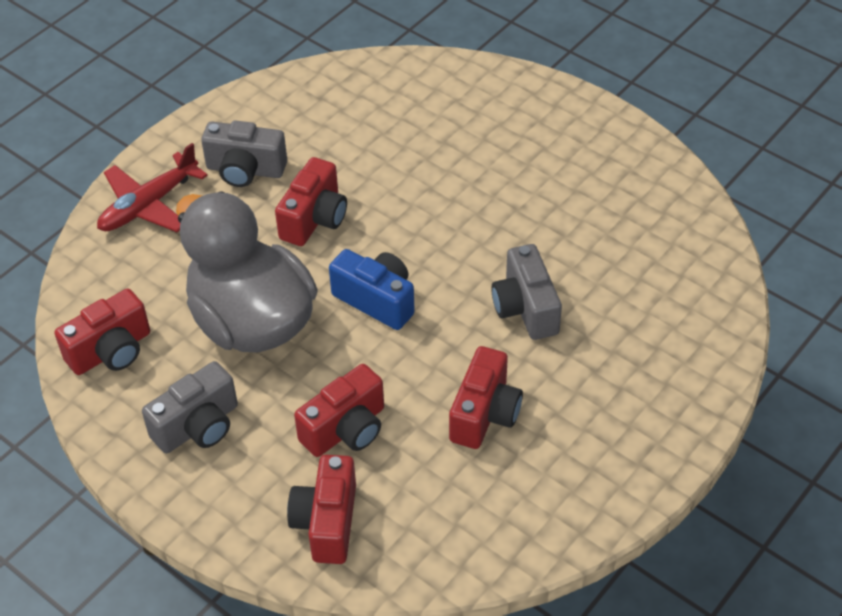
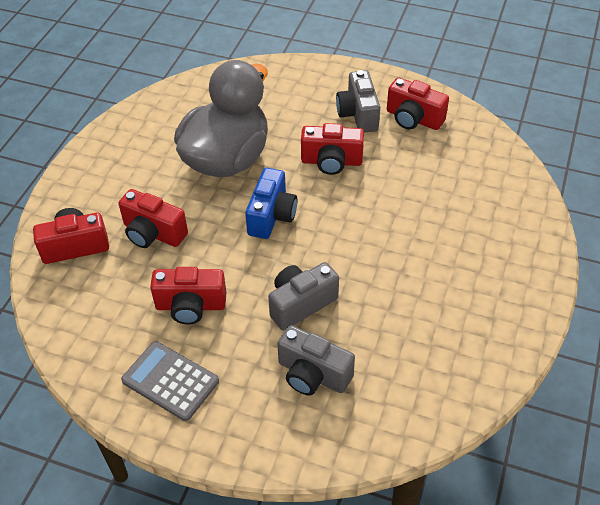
camera: 70 degrees right, 0 degrees up
(111, 351) = (178, 105): red camera -> red camera (413, 119)
(148, 205) = (303, 81): red plane -> none
(198, 426) = (133, 162): grey camera -> grey camera (313, 374)
(588, 457) = (170, 381): none -> grey calculator

